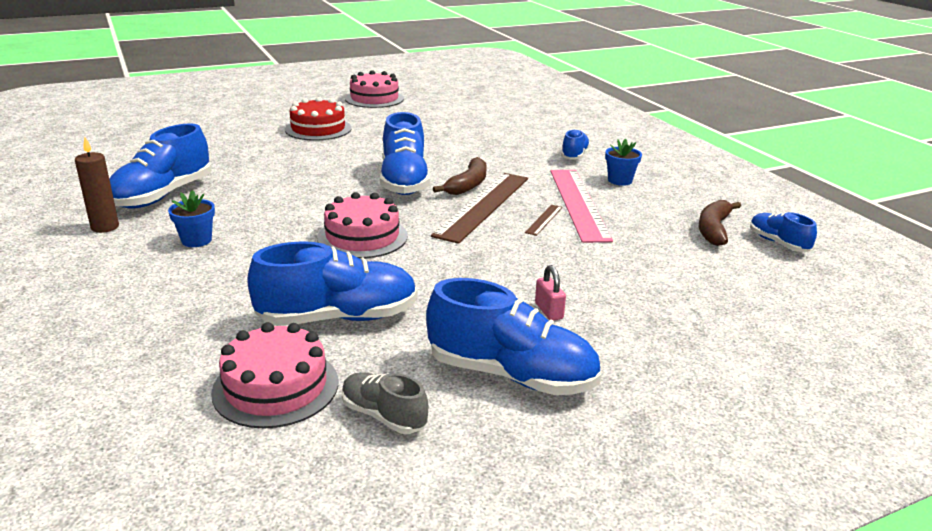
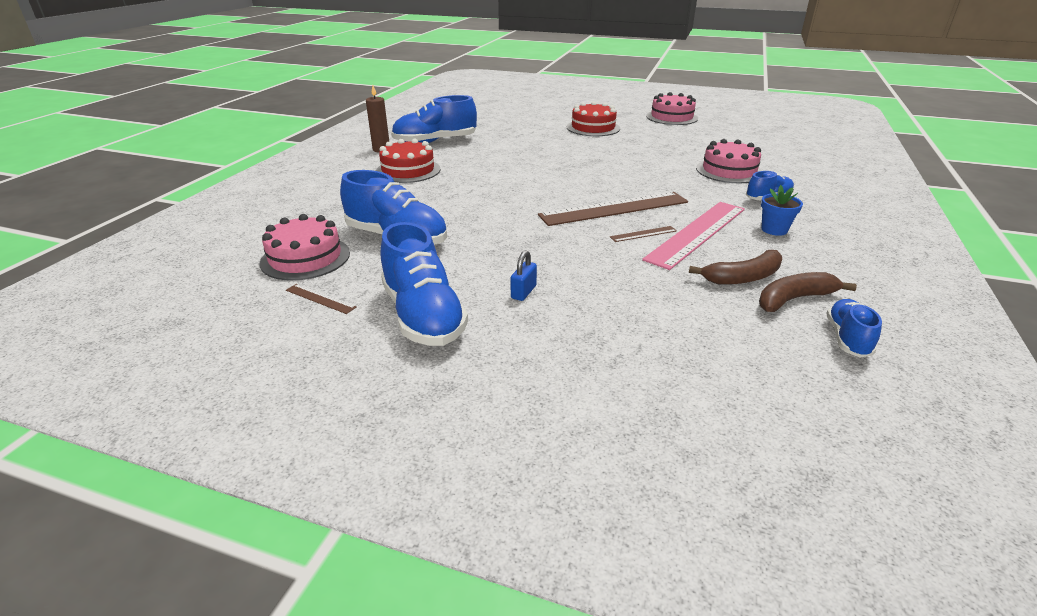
camera: 45 degrees right, 5 degrees up
(196, 240) = (408, 170): blue flower pot -> red cake
(362, 237) = (495, 200): pink cake -> pink cake (729, 171)
(384, 415) = (320, 298): grey shoe -> brown ruler
(404, 182) = (587, 176): blue shoe -> none
(468, 185) = (630, 192): brown banana -> brown banana (743, 277)
(549, 311) = (523, 292): pink padlock -> blue padlock

